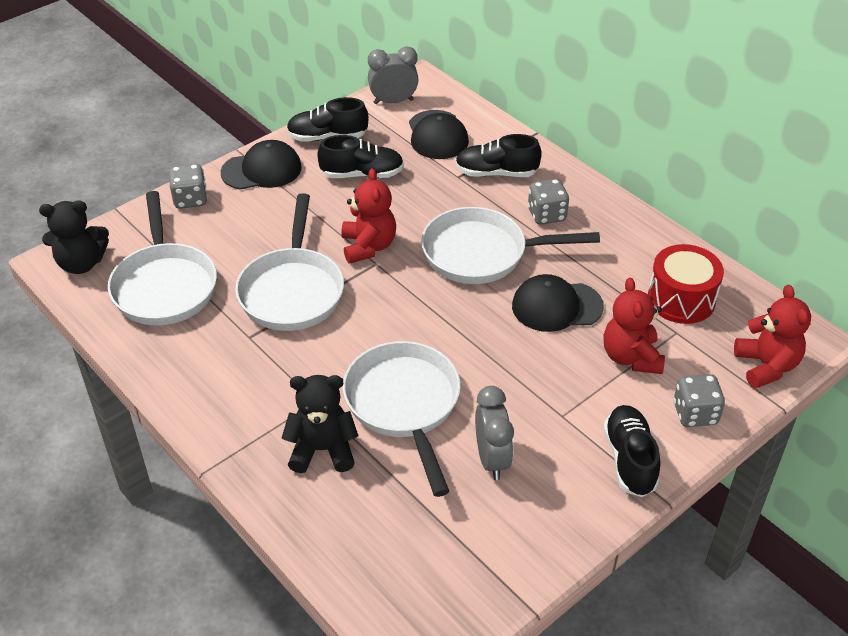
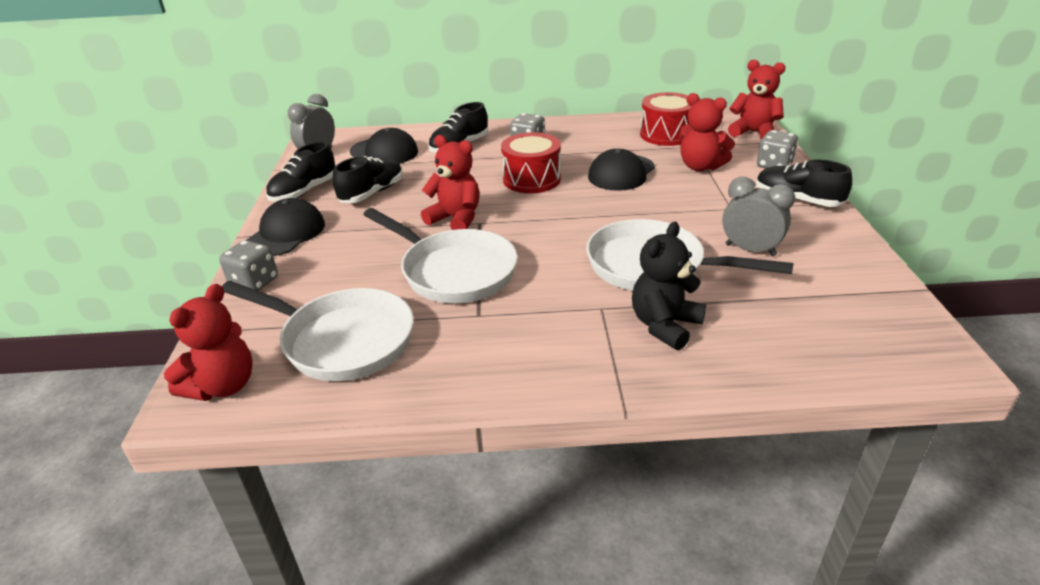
camera: 50 degrees left, 10 degrees down
(81, 263) = (223, 386): black teddy bear -> red teddy bear
(481, 253) = (531, 179): white pan -> red drum

